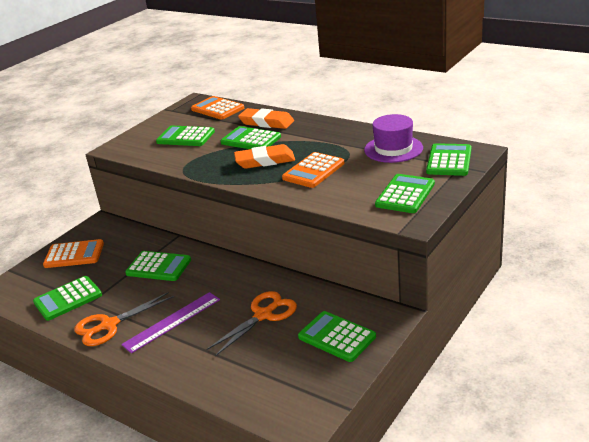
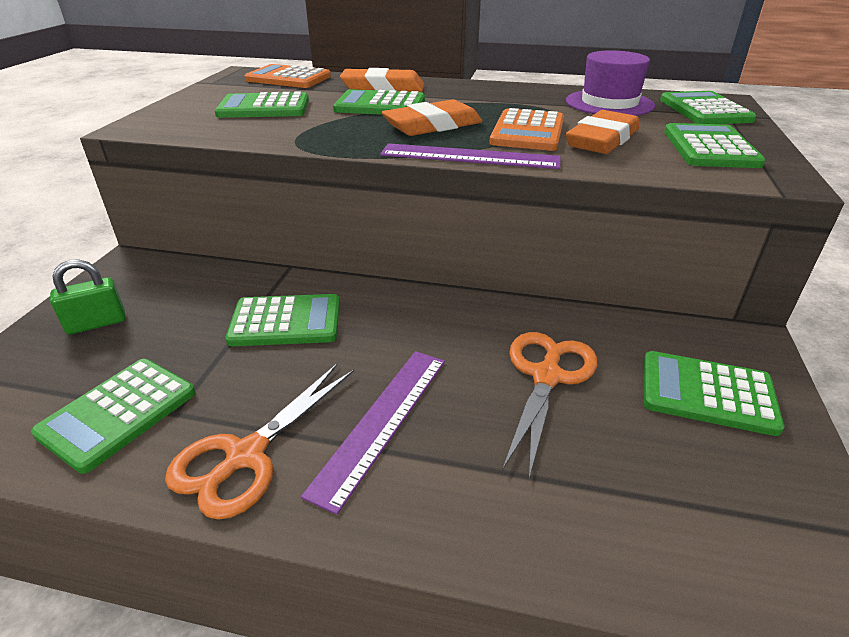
camera: 25 degrees left, 5 degrees up
(74, 255) = (96, 323): orange calculator -> green padlock
(262, 187) = (469, 156): none -> purple ruler
(349, 182) = (602, 140): none -> orange eraser

